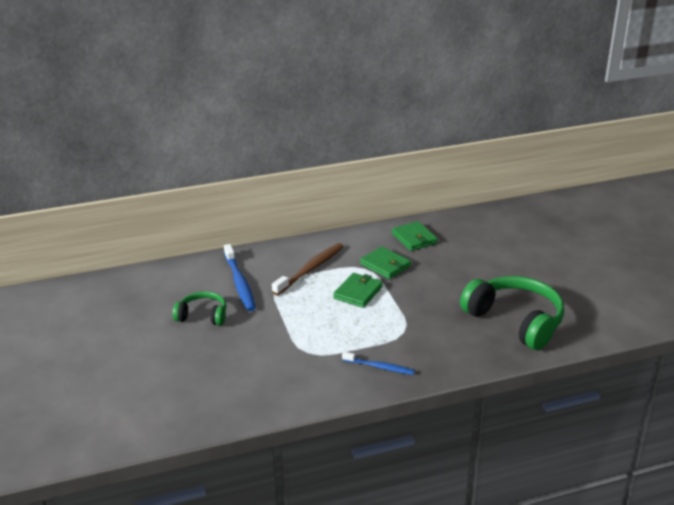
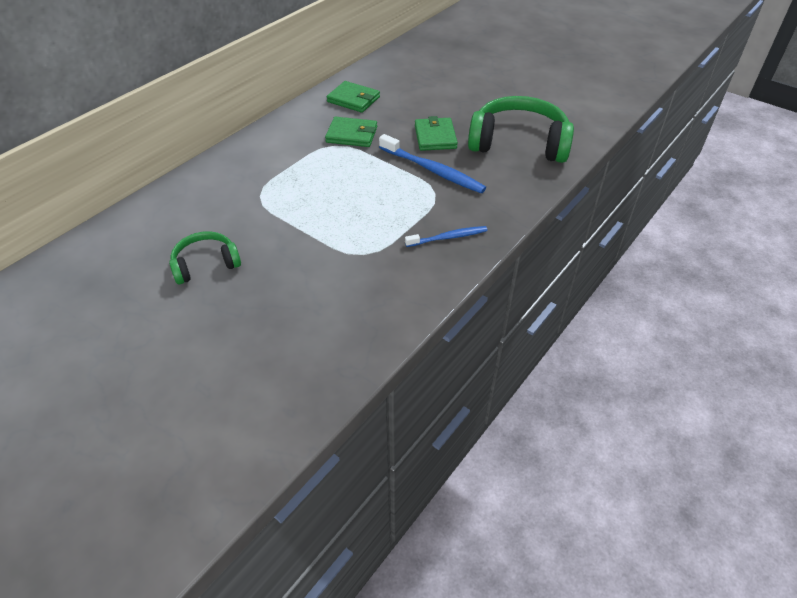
camera: 35 degrees left, 15 degrees up
(240, 283) = (214, 210): blue toothbrush -> blue toothbrush (433, 170)
(311, 269) = (280, 166): brown toothbrush -> none
(358, 292) = (352, 172): green wallet -> green wallet (435, 137)

